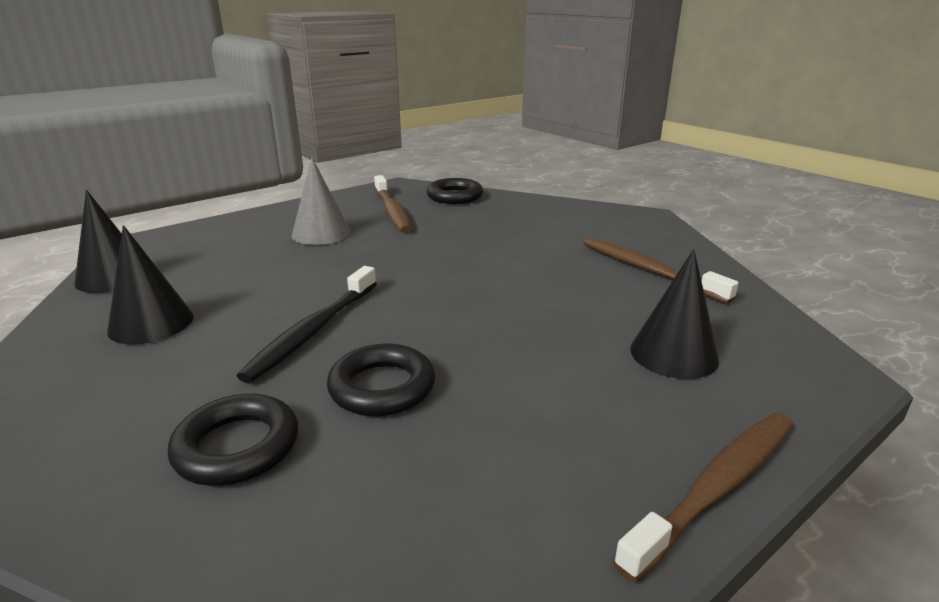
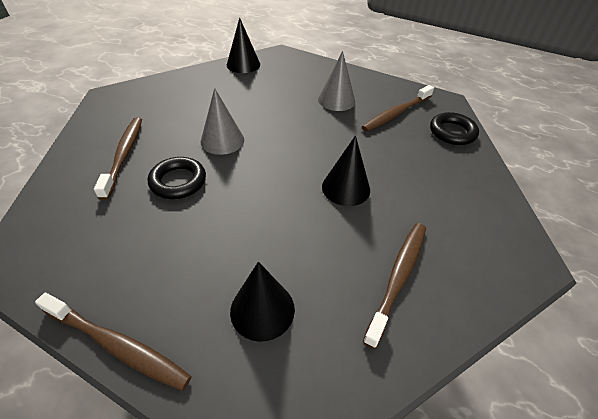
camera: 65 degrees right, 20 degrees up
(151, 323) = (208, 93): black cone -> black cone (346, 188)
(237, 447) = (124, 155): black ring -> brown toothbrush
(314, 330) = (222, 140): black toothbrush -> grey cone

